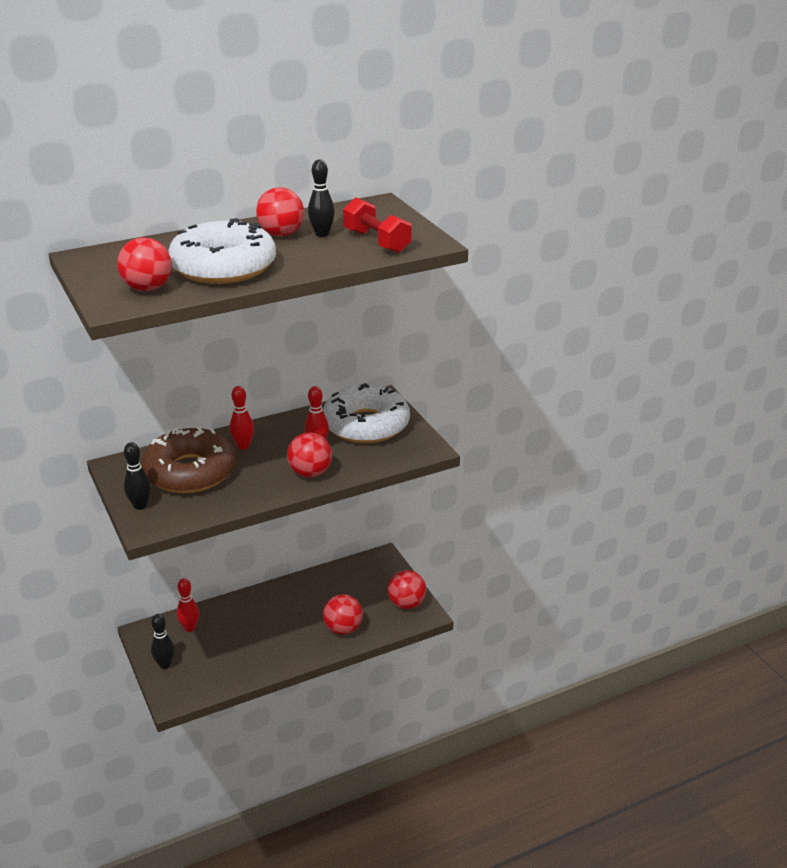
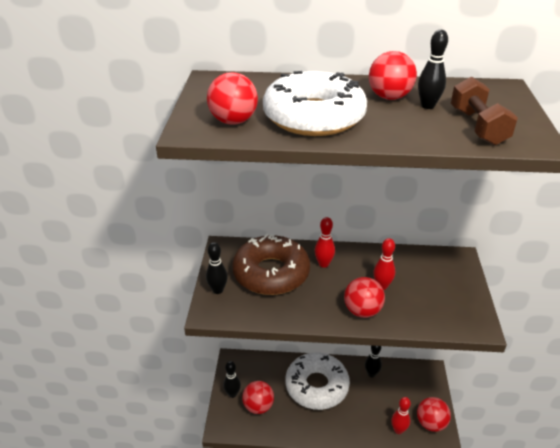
camera: 30 degrees right, 5 degrees up
(190, 628) = (264, 371): red bowling pin -> red bowling pin (398, 430)
(319, 583) = (371, 374): none -> black bowling pin
(343, 629) = (370, 423): red ball -> red ball (258, 406)
(366, 425) = (434, 279): white donut -> white donut (317, 386)
(376, 241) = (478, 127): red dumbbell -> brown dumbbell

